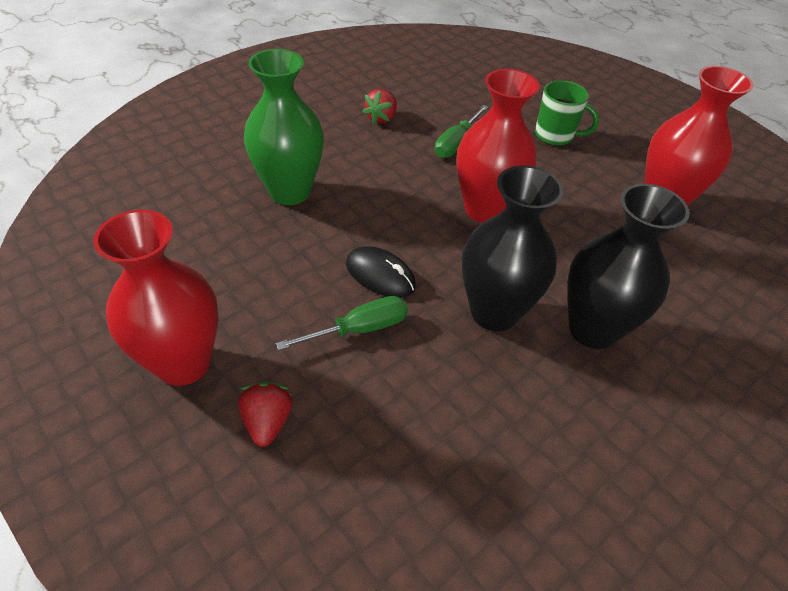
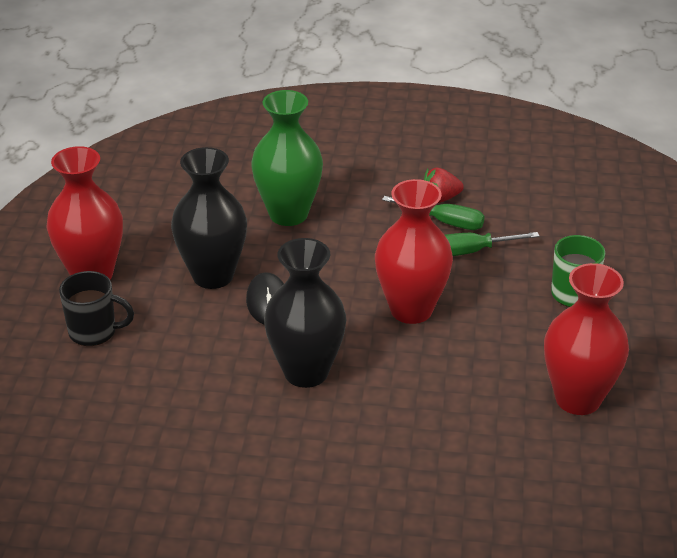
camera: 50 degrees right, 10 degrees down
(267, 422) = (94, 332): red strawberry -> black mug
(360, 329) = (209, 323): green screwdriver -> green screwdriver (445, 222)
(592, 329) = (356, 427): black vase -> black vase (213, 275)

